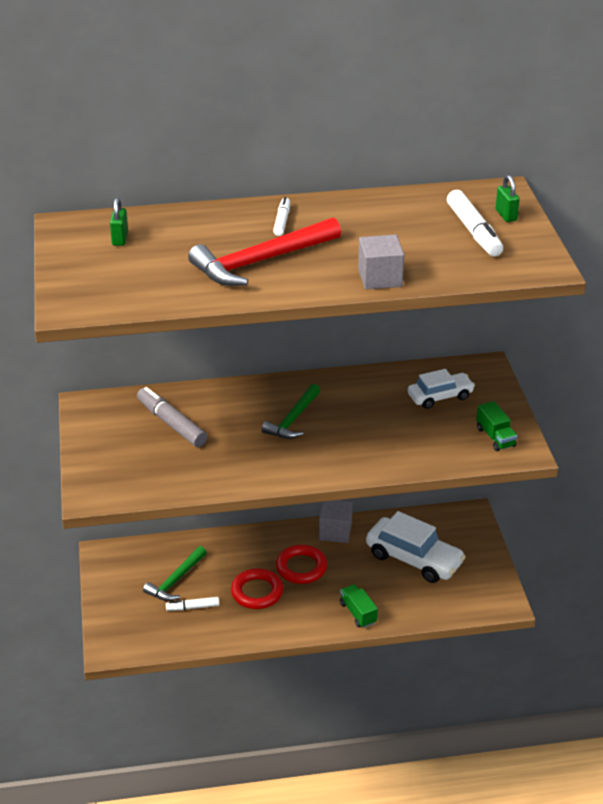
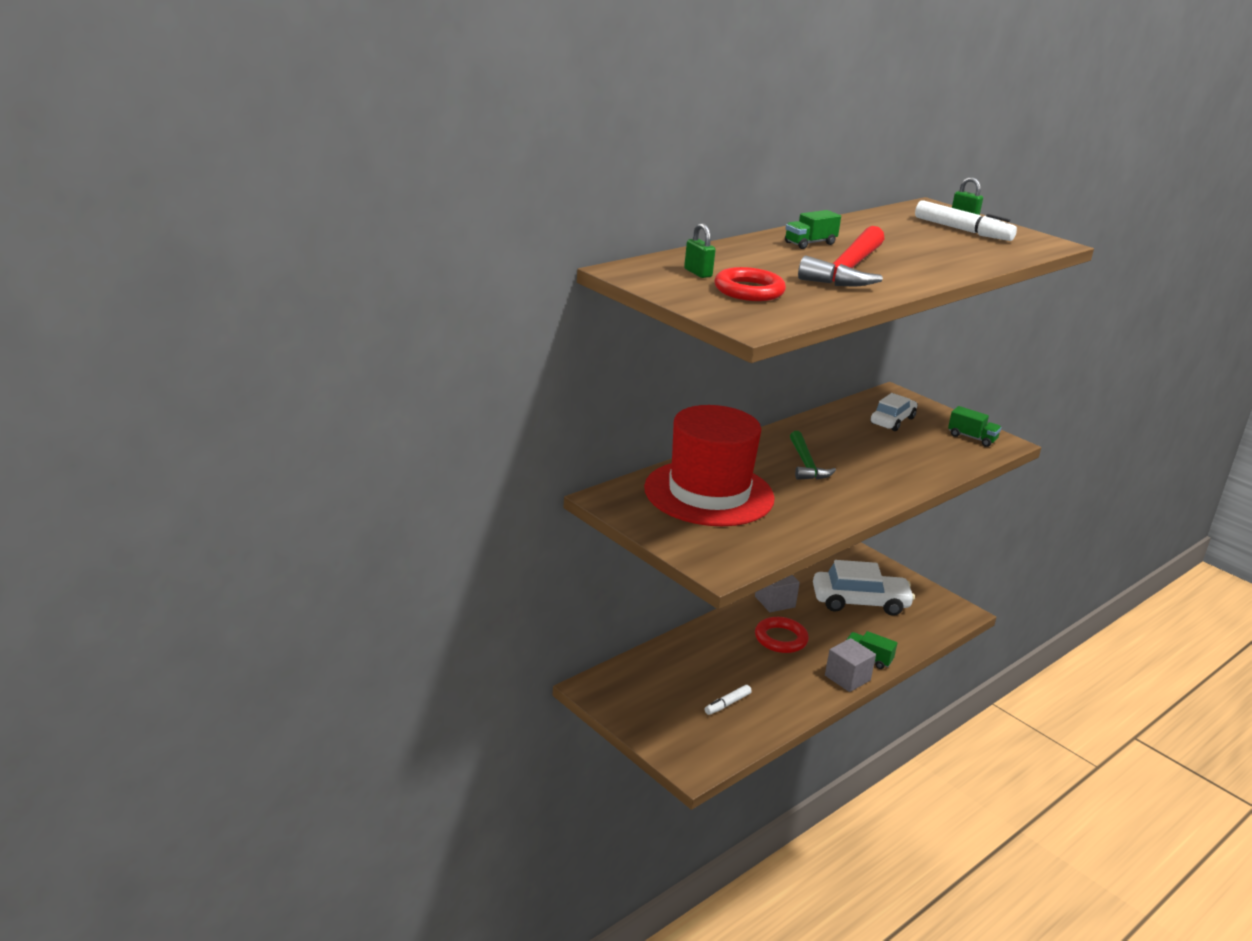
camera: 35 degrees left, 10 degrees down
(171, 424) = (709, 493): grey marker -> red hat
(175, 580) = (685, 687): green hammer -> none
(257, 592) = (767, 671): red ring -> red ring (749, 291)
(282, 221) = (810, 243): white marker -> green truck
(380, 278) = (958, 266): grey cube -> grey cube (847, 678)

